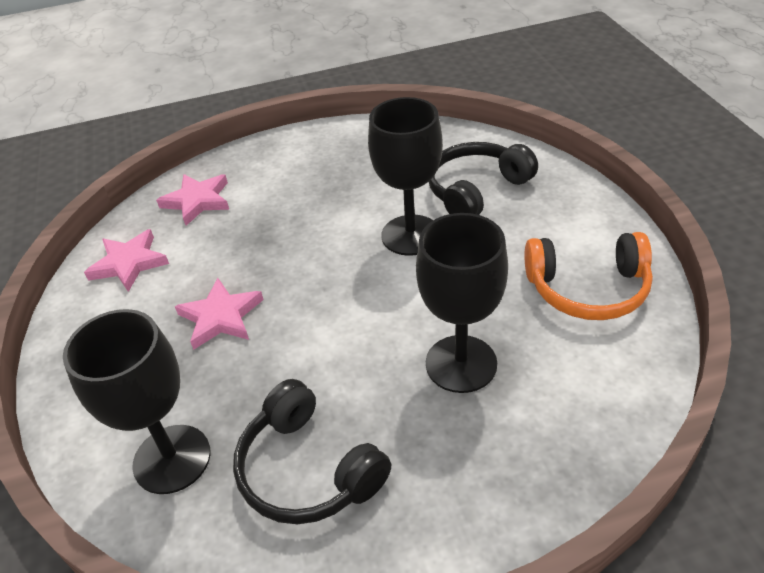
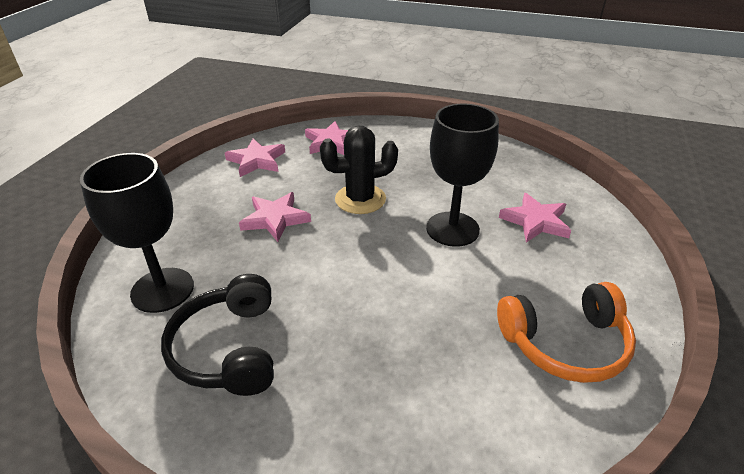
camera: 30 degrees right, 5 degrees down
(292, 250) = (360, 199): none -> black cactus
(461, 364) = (403, 341): black goblet -> none
(476, 190) = (535, 221): black headphones -> pink star
(588, 288) = (565, 343): orange headphones -> orange headphones turned 45 degrees counterclockwise

